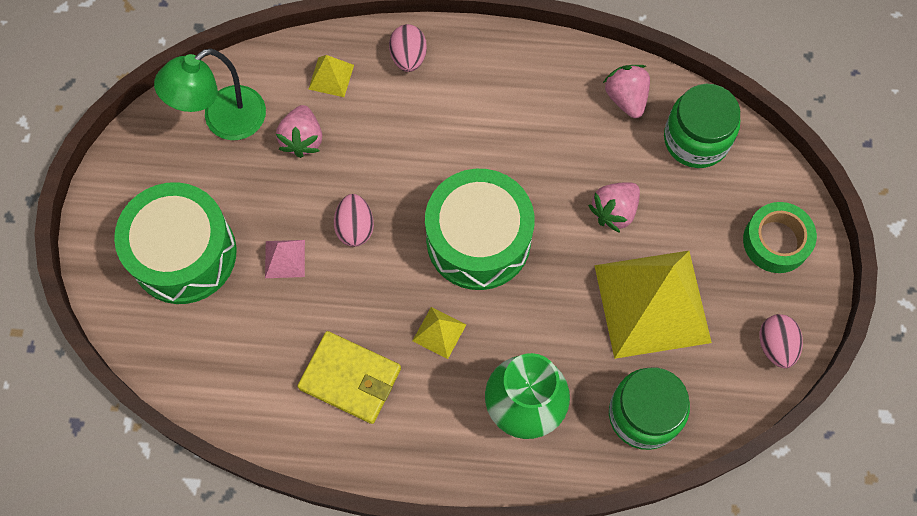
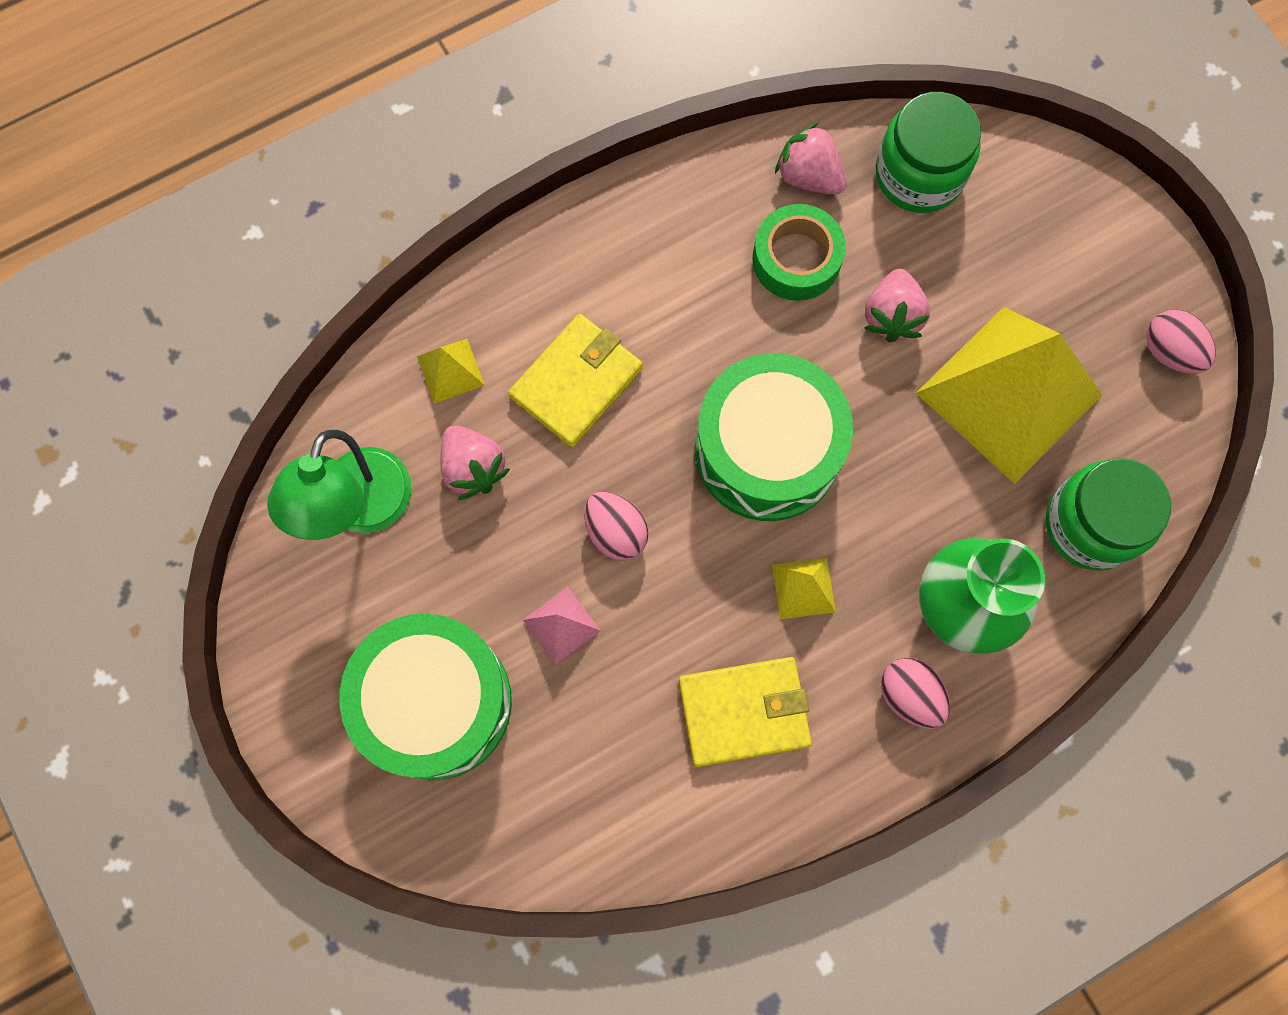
camera: 35 degrees left, 5 degrees up
(397, 129) = (576, 382): none -> yellow wallet
(408, 57) = (525, 287): pink egg -> pink egg (909, 695)
(776, 241) = (1086, 235): green tape -> green tape (796, 259)

